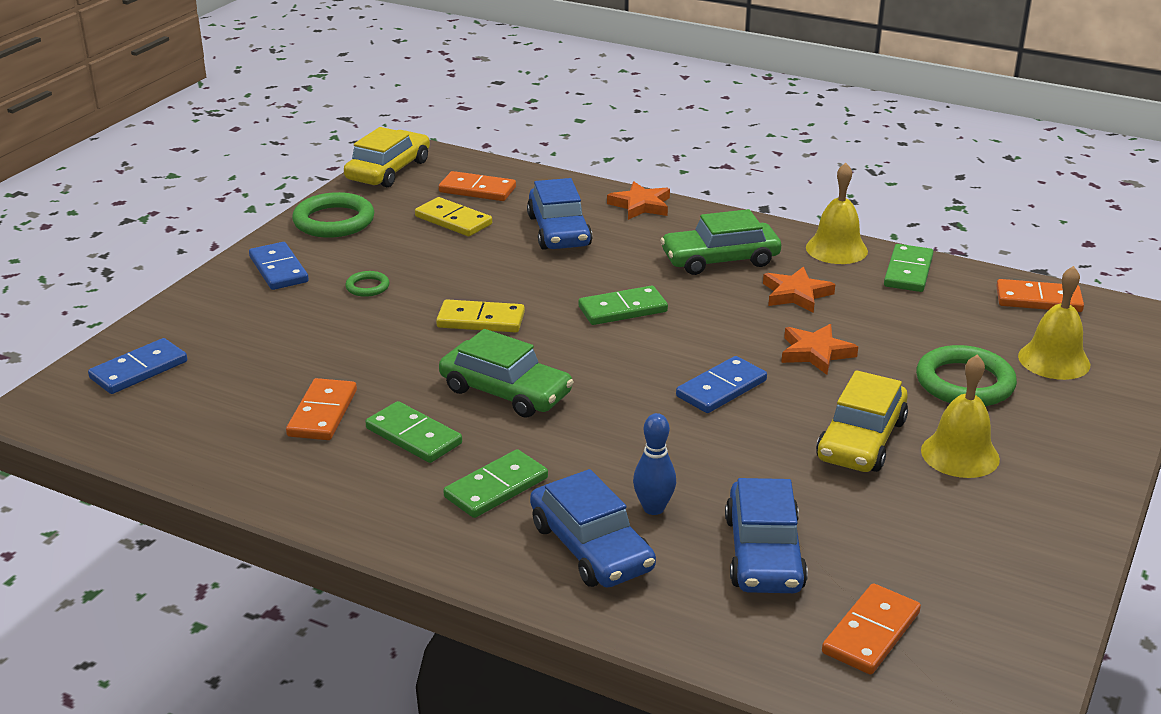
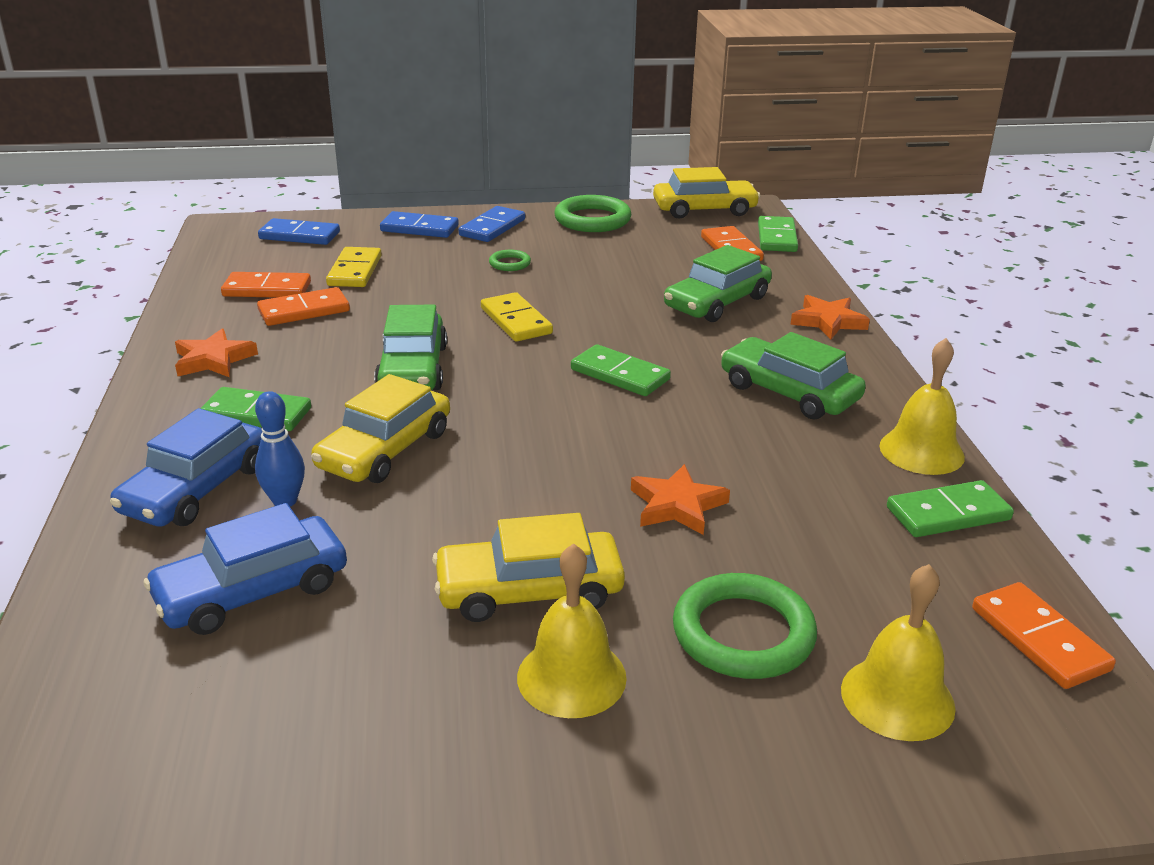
camera: 55 degrees right, 0 degrees up
(414, 436) = (304, 354): green domino -> green domino (777, 237)
(453, 220) = (663, 257): yellow domino -> yellow domino (354, 271)
(559, 231) = (717, 302): blue car -> green car
(623, 442) = (385, 449): none -> yellow car
(721, 389) = (537, 471): blue domino -> blue domino (419, 228)
(796, 294) = (784, 456): orange star -> orange star (213, 360)
(870, 633) = (145, 712): orange domino -> orange domino (267, 289)

